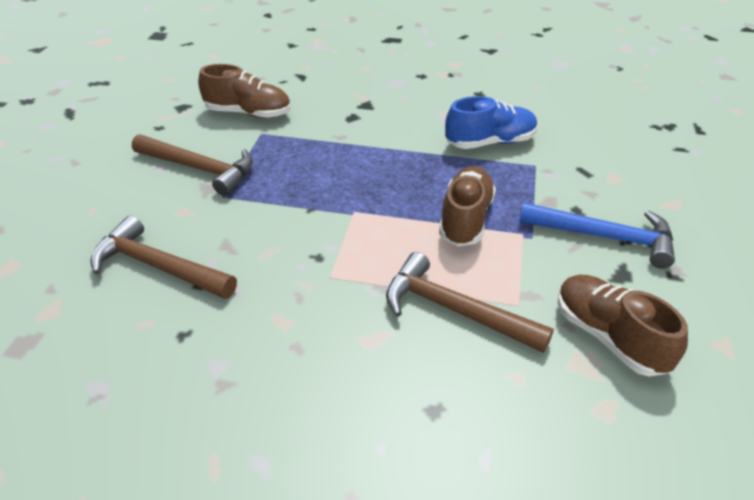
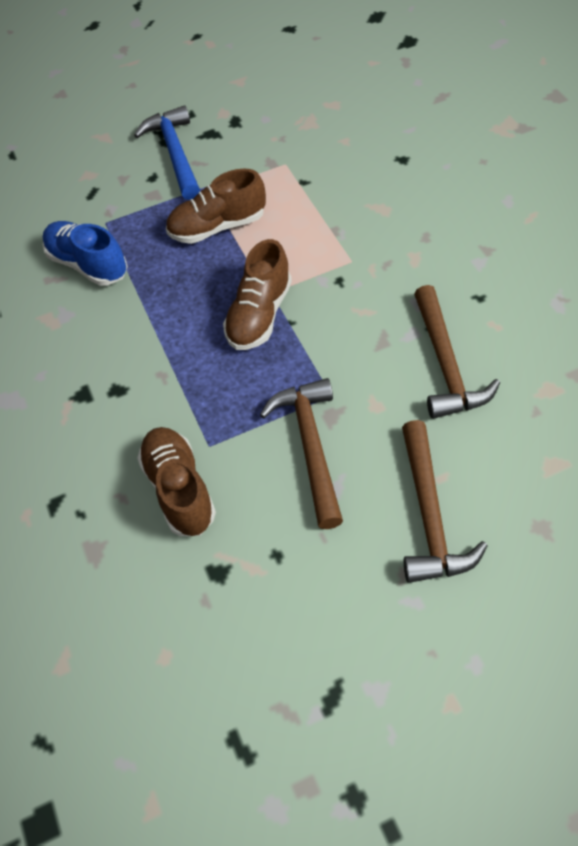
camera: 120 degrees left, 15 degrees up
(454, 310) = (319, 187): brown hammer -> brown hammer (430, 515)
(609, 337) = (275, 120): brown shoe -> brown shoe (259, 315)

